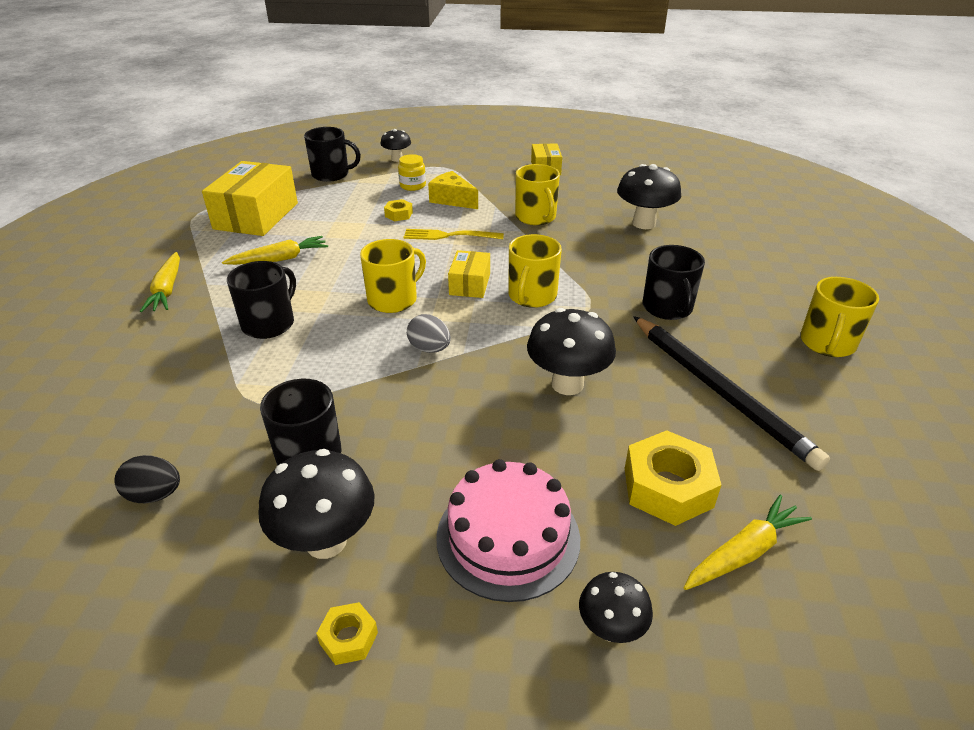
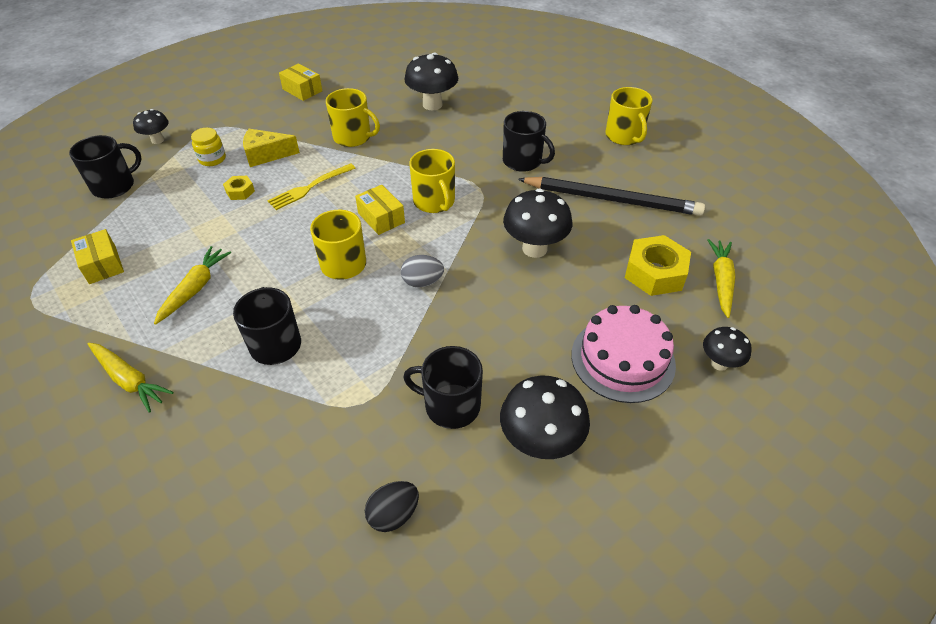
camera: 45 degrees left, 10 degrees up
(256, 216) = (102, 265): yellow box -> yellow box, size x0.53
(348, 638) = (624, 476): yellow nut -> none

